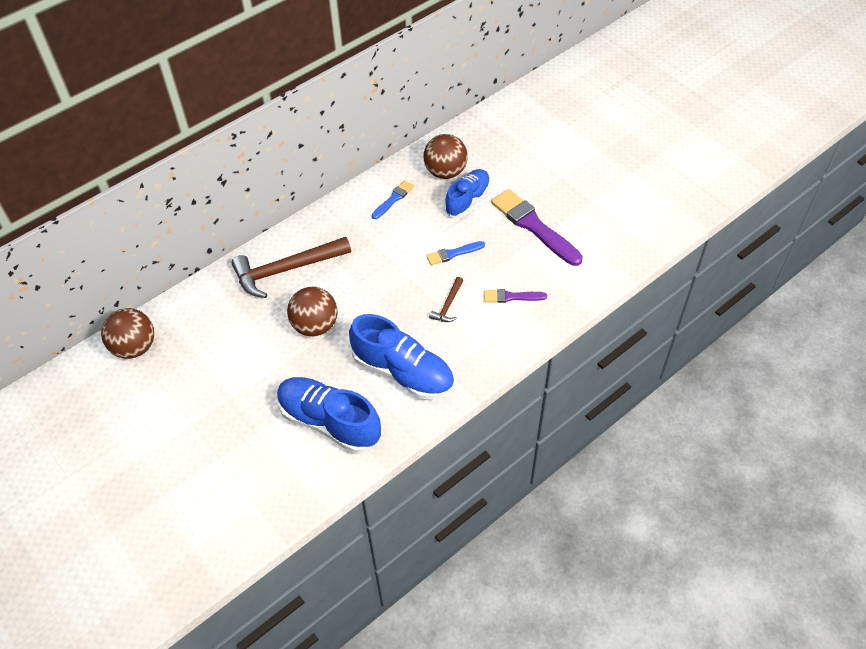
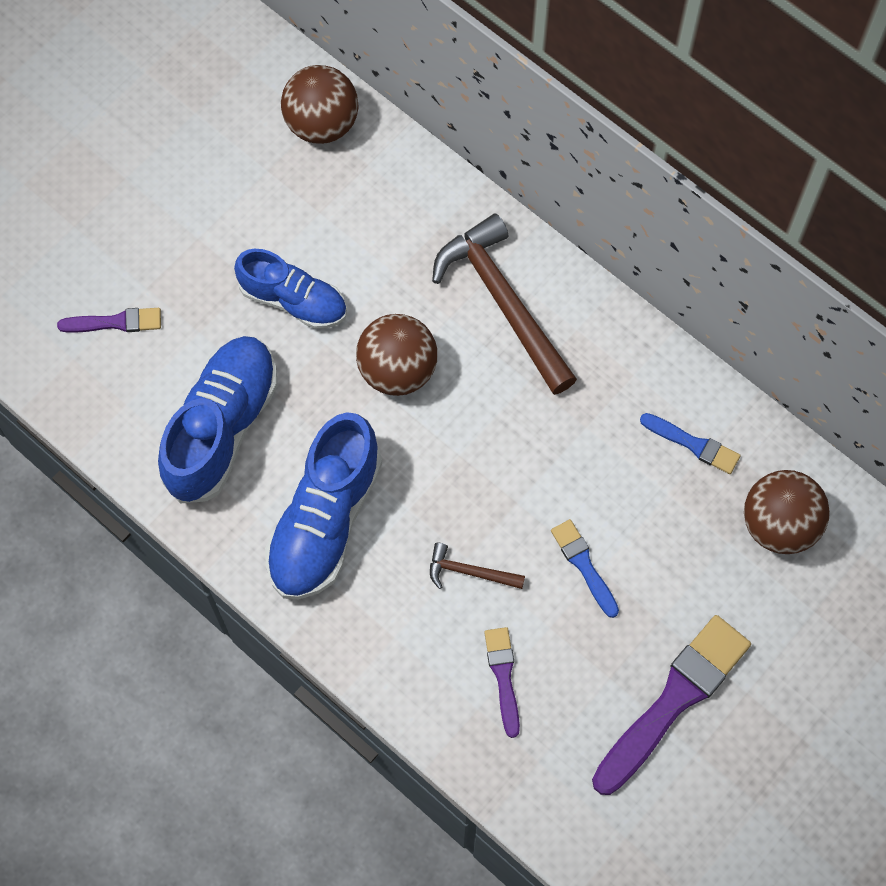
camera: 80 degrees right, 15 degrees up
(238, 479) = (115, 322): none -> purple brush
(467, 200) = (716, 573): blue shoe -> blue shoe (293, 300)

